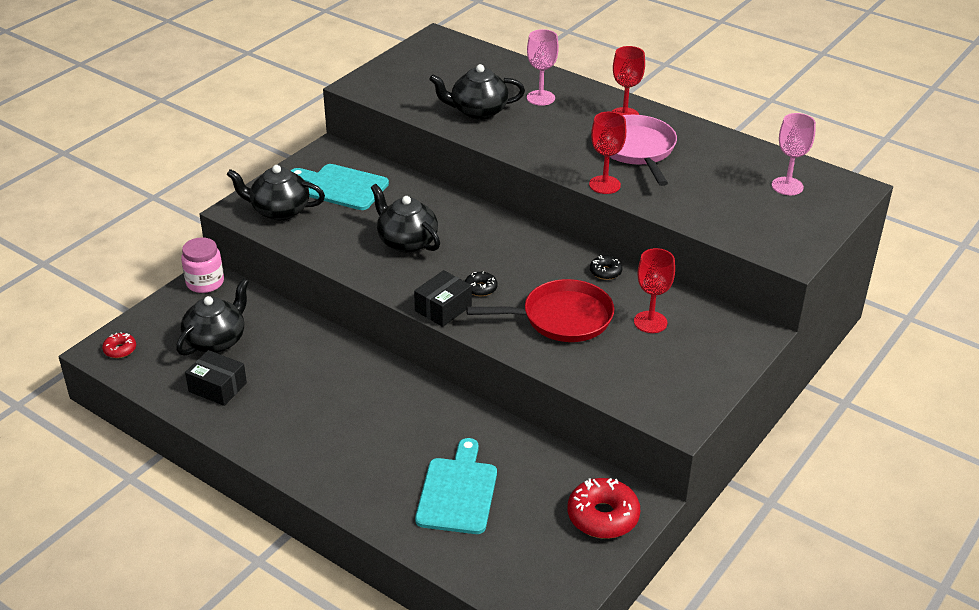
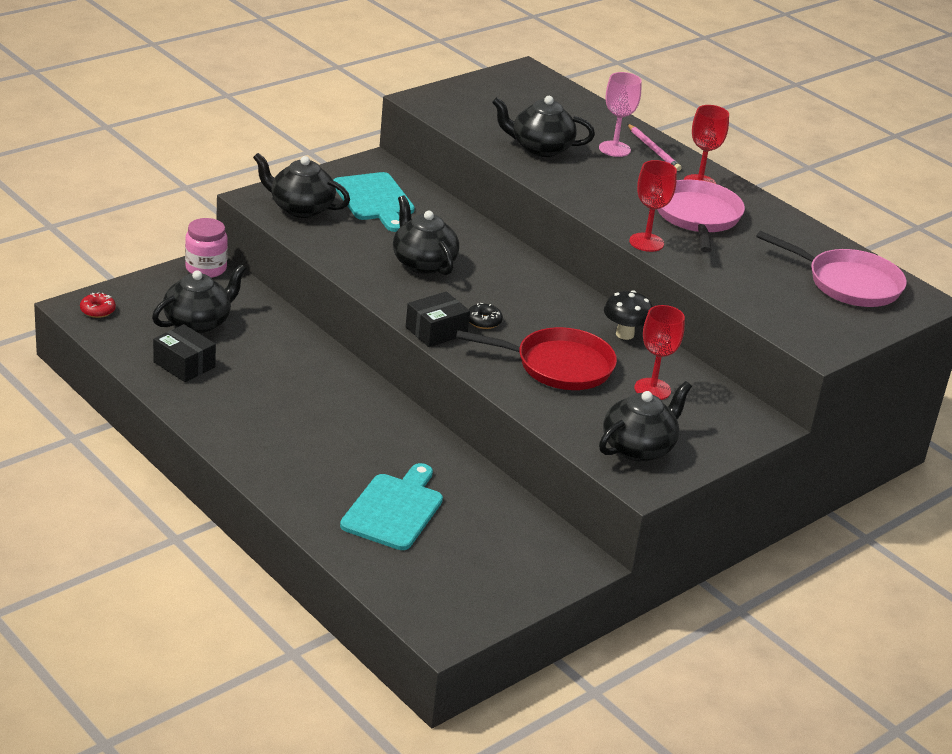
camera: 10 degrees right, 5 degrees down
(341, 187) = (374, 200): turquoise cutting board -> turquoise cutting board turned 150 degrees counterclockwise
(573, 91) = (653, 150): none -> pink pencil
(603, 516) = (537, 564): red donut -> none
(605, 272) = (624, 334): black donut -> black mushroom
(662, 385) = (639, 448): none -> black teapot
(787, 186) = (848, 283): pink goblet -> pink pan

